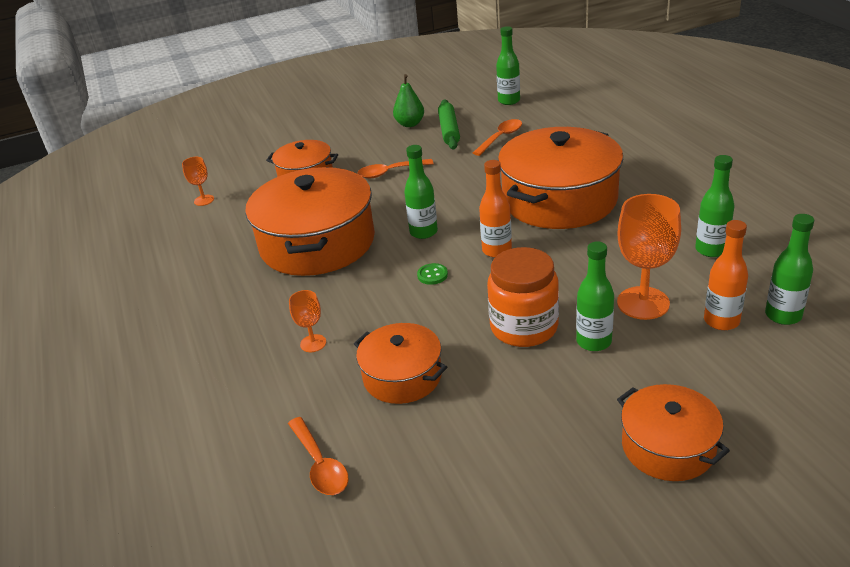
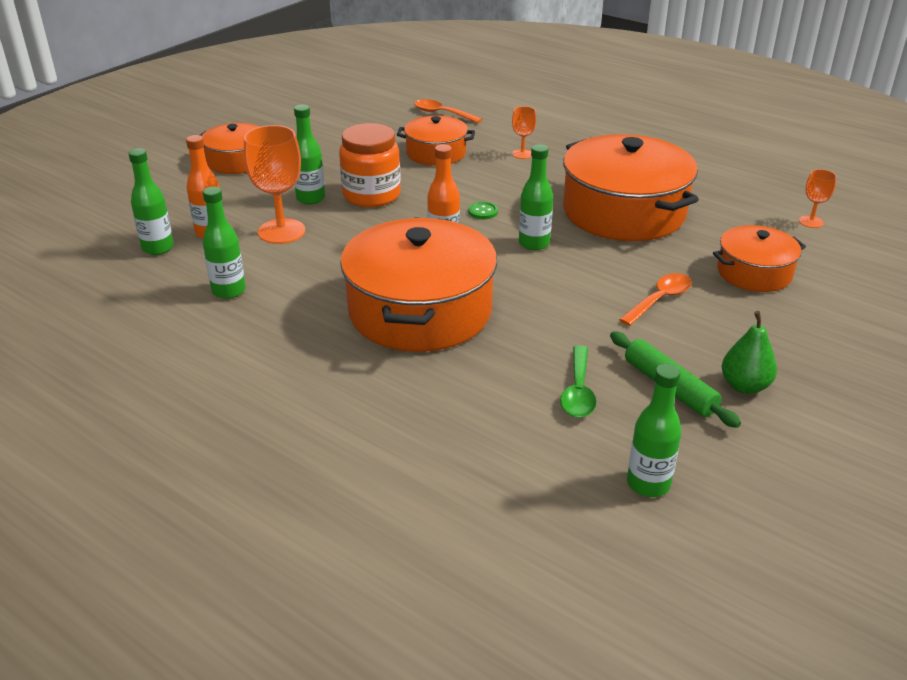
camera: 145 degrees right, 0 degrees up
(501, 138) = (578, 391): orange spoon -> green spoon

